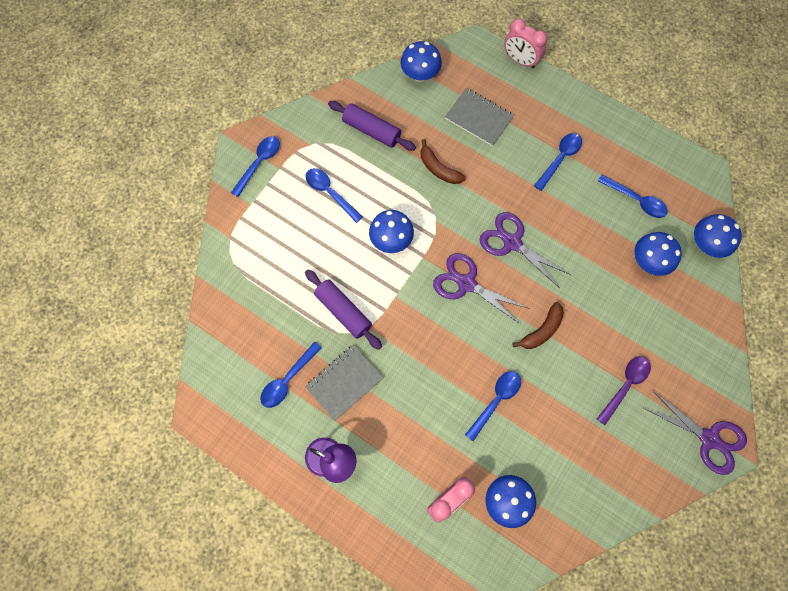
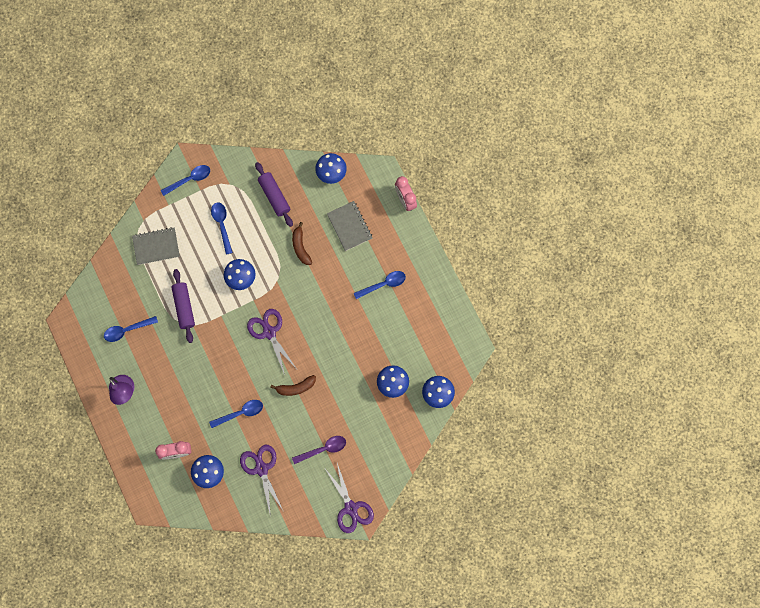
camera: 30 degrees right, 5 degrees up
(344, 382) = (159, 351): grey notebook -> grey notebook (156, 246)
(512, 242) = (315, 322): purple scissors -> purple scissors (261, 468)
(636, 200) = (413, 339): blue spoon -> none

